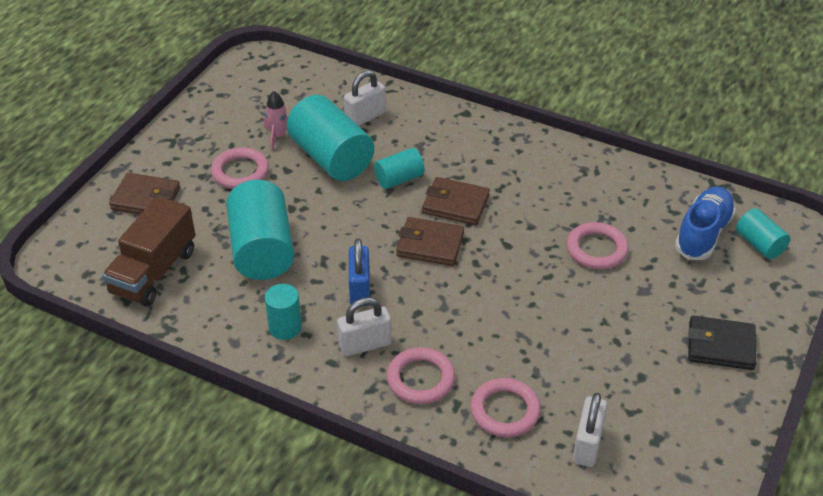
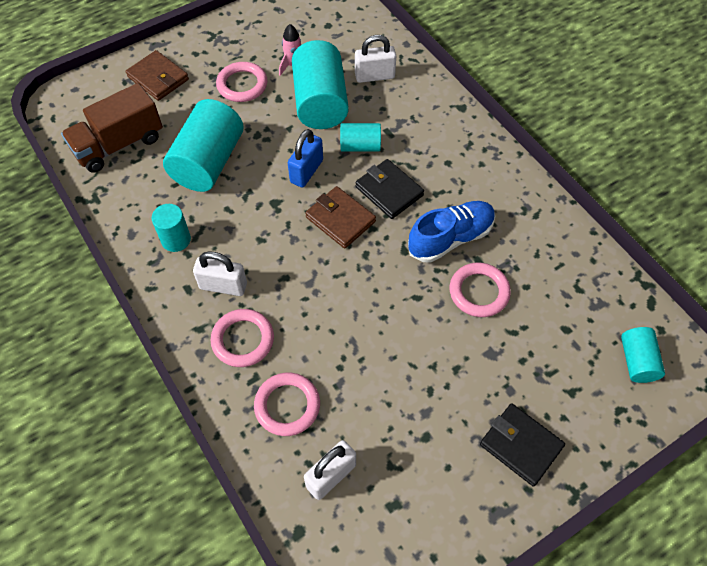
camera: 30 degrees right, 15 degrees up
(360, 289) = (255, 233): blue padlock -> blue padlock (306, 171)
(455, 204) = (389, 191): brown wallet -> black wallet
(703, 234) = (589, 324): blue shoe -> blue shoe (450, 238)

